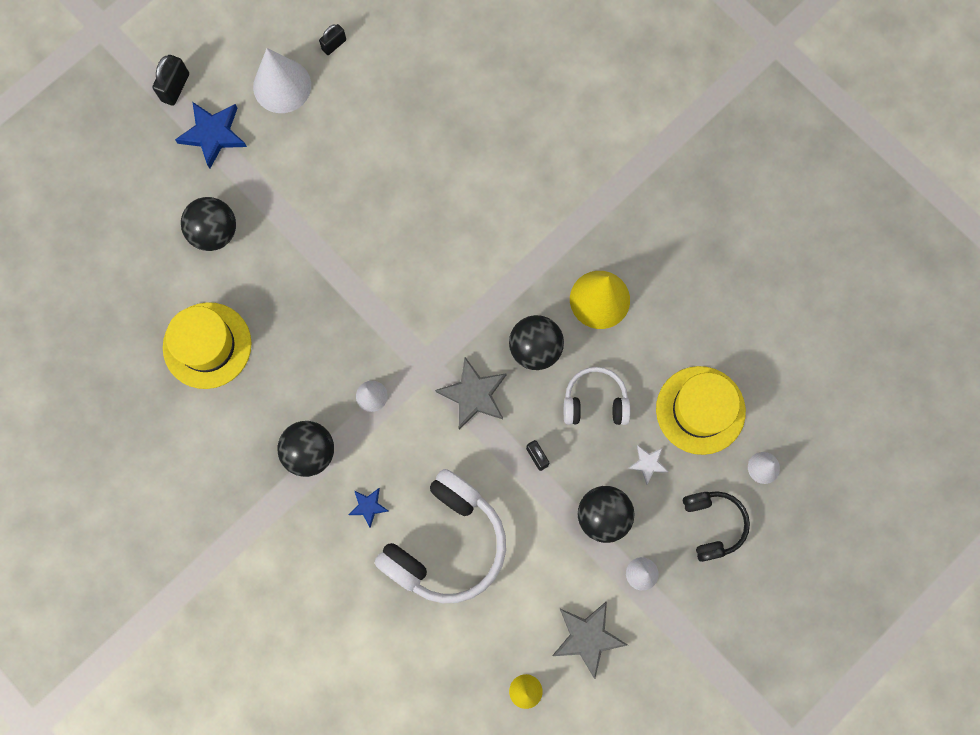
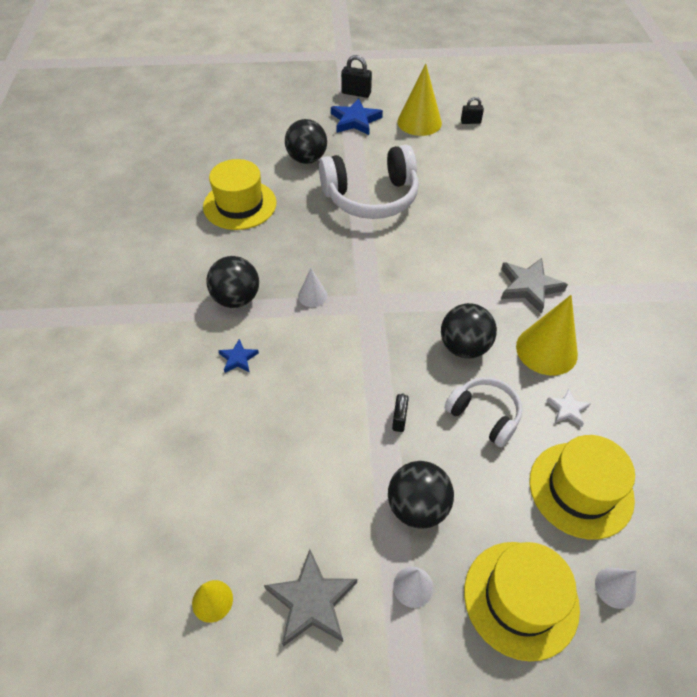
camera: 40 degrees right, 25 degrees down
(175, 87) = (356, 93): black padlock -> black padlock turned 45 degrees clockwise
(282, 86) = (419, 122): white cone -> yellow cone
(446, 543) = (267, 425): white headphones -> white headphones (371, 197)
(473, 394) = (387, 344): grey star -> grey star (529, 287)
(648, 464) = (495, 496): white star -> white star (567, 409)
(712, 524) = (521, 598): black headphones -> yellow hat

